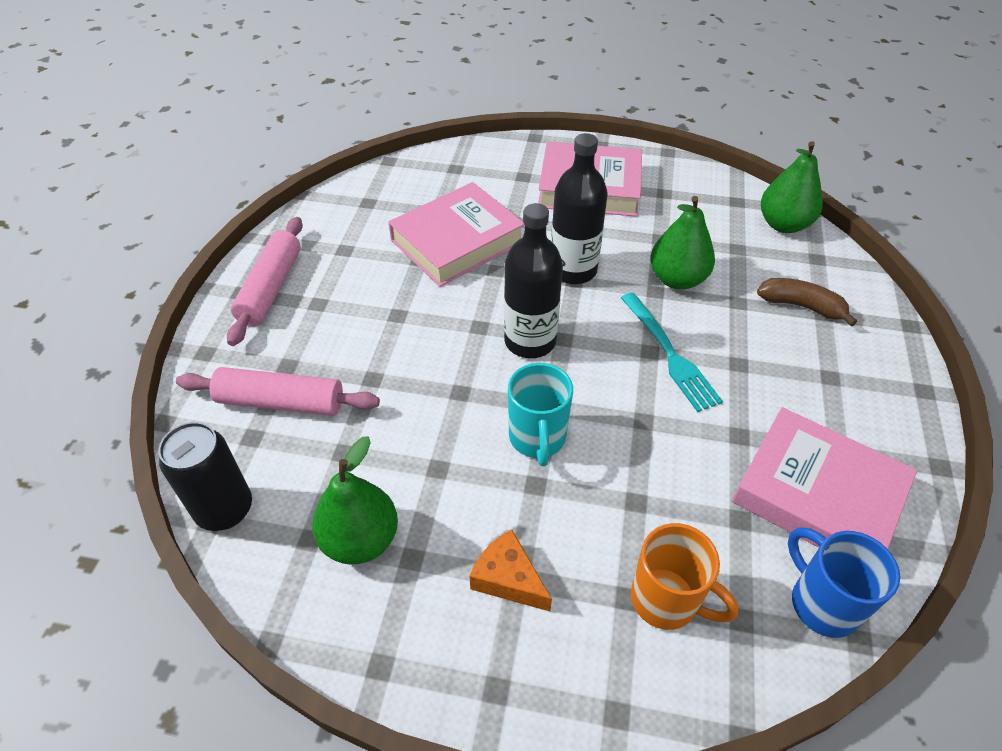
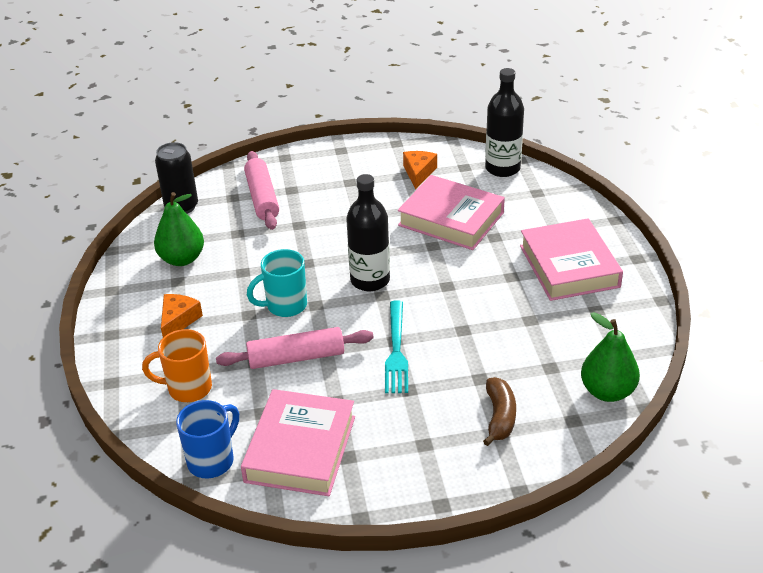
camera: 70 degrees right, 10 degrees down
(271, 288) = (352, 159): pink rolling pin -> pink rolling pin (296, 357)
(349, 240) = (418, 173): none -> orange cheese
(573, 270) = (458, 282): black bottle -> black bottle (502, 168)
(666, 600) = (188, 388): orange mug -> orange mug turned 75 degrees clockwise
(670, 355) = (396, 351): turquoise fork -> turquoise fork turned 45 degrees counterclockwise
(677, 279) = (485, 339): green pear -> none

